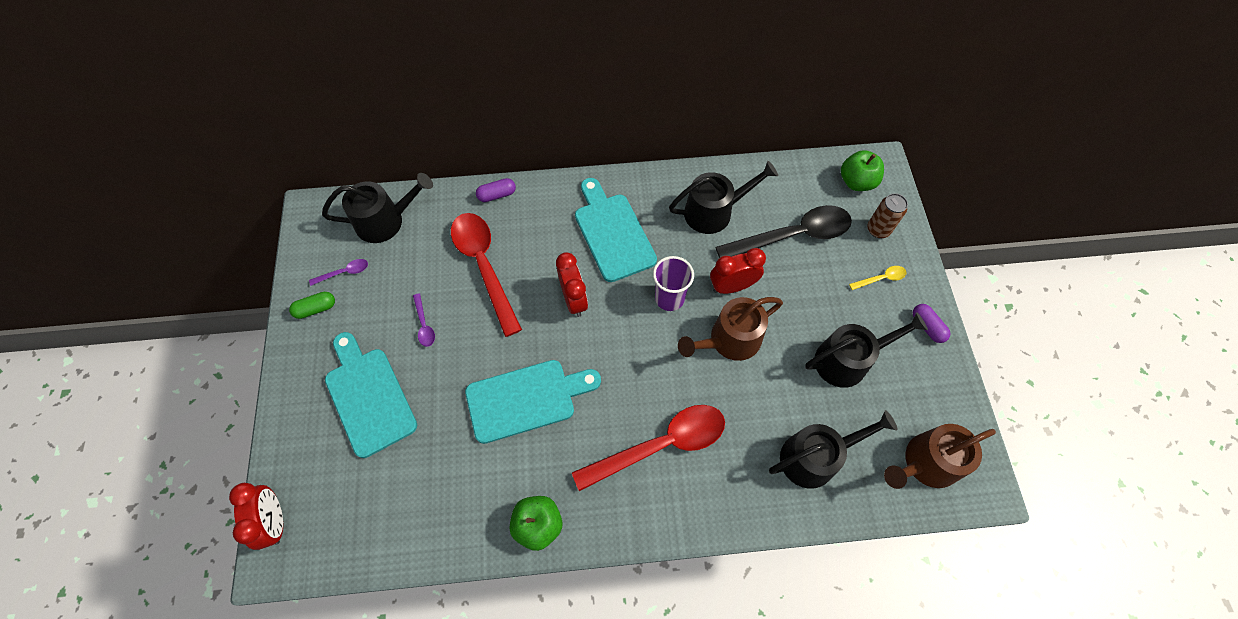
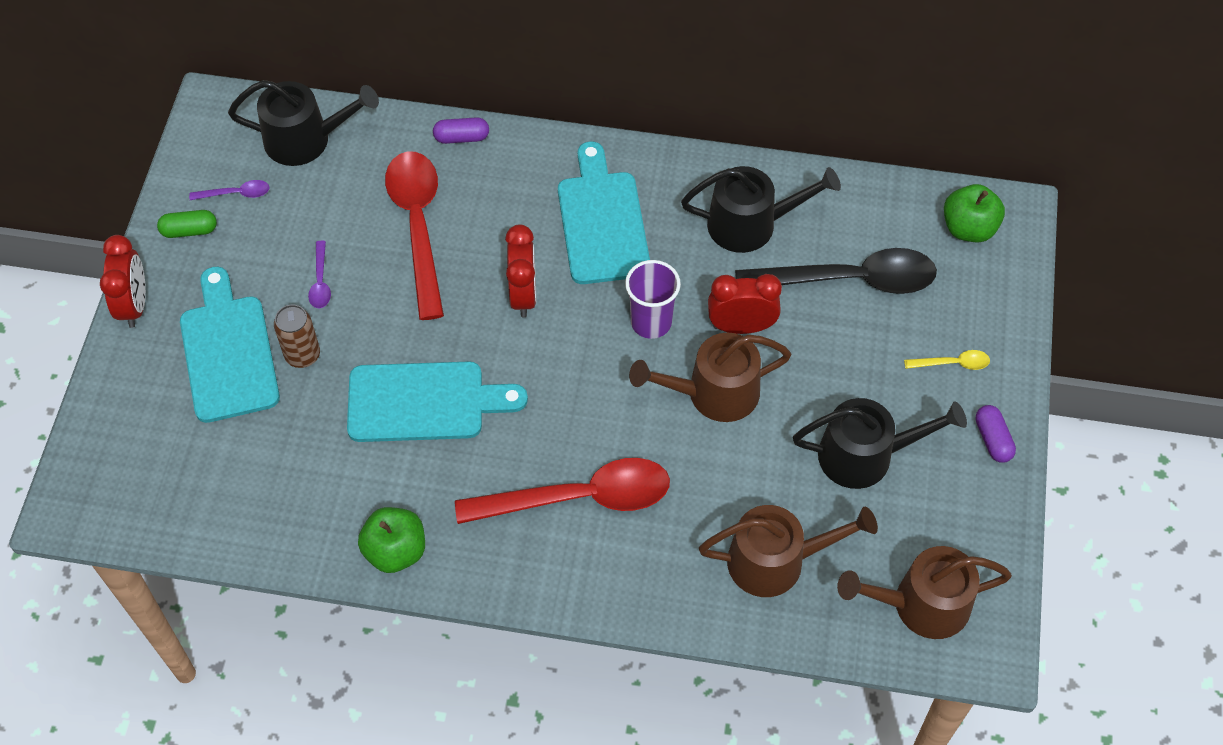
camera: 15 degrees right, 5 degrees down
(275, 521) = (81, 467): red clock -> red clock (134, 305)
(815, 457) = (775, 561): black watering can -> brown watering can
(878, 229) = (974, 299): brown can -> brown can (302, 355)

